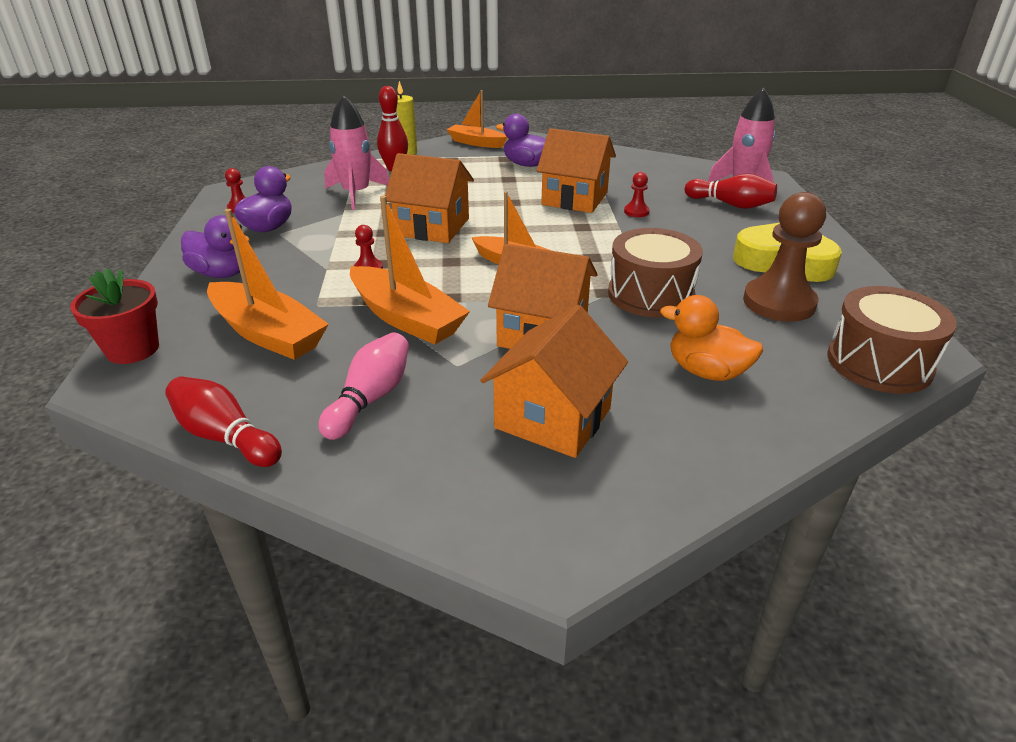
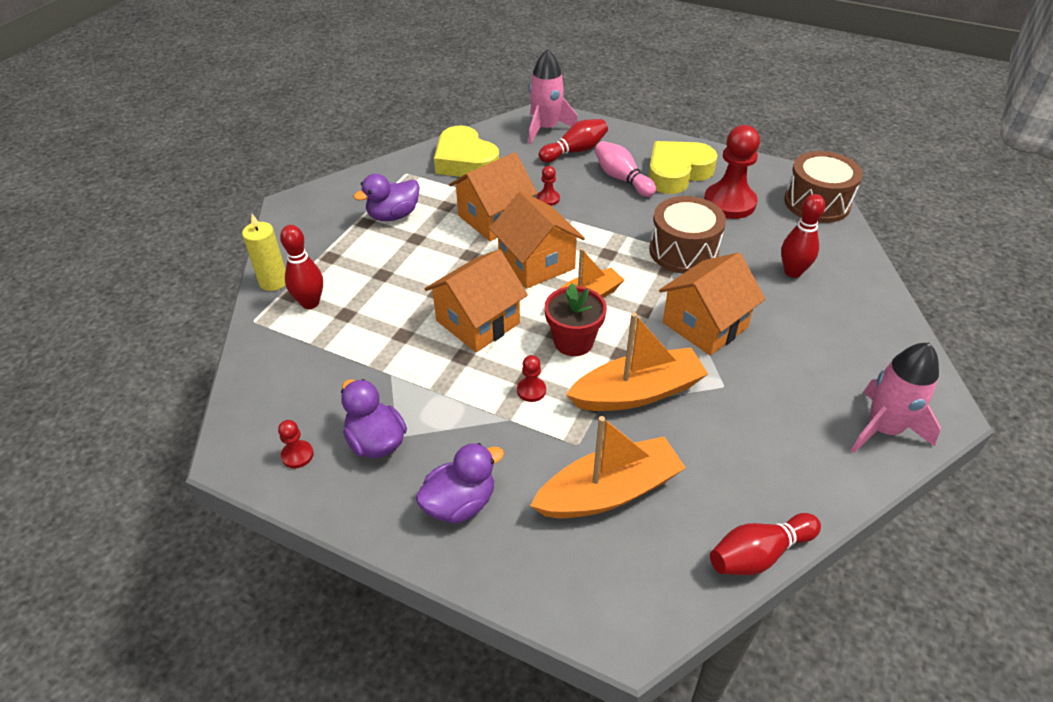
camera: 60 degrees left, 10 degrees up
(133, 349) = (578, 605): red flower pot -> red flower pot (573, 342)
(356, 194) = (350, 351): pink rocket -> pink rocket (883, 429)
(370, 399) = (746, 450): pink bowling pin -> pink bowling pin (622, 179)
(476, 143) = (302, 225): orange boat -> none
(553, 418) = (813, 362): orange house -> orange house (536, 263)
(637, 168) = (465, 161): none -> yellow heart
(706, 371) = (792, 272): orange duck -> red bowling pin
(779, 303) = (729, 203): brown pawn -> red pawn

